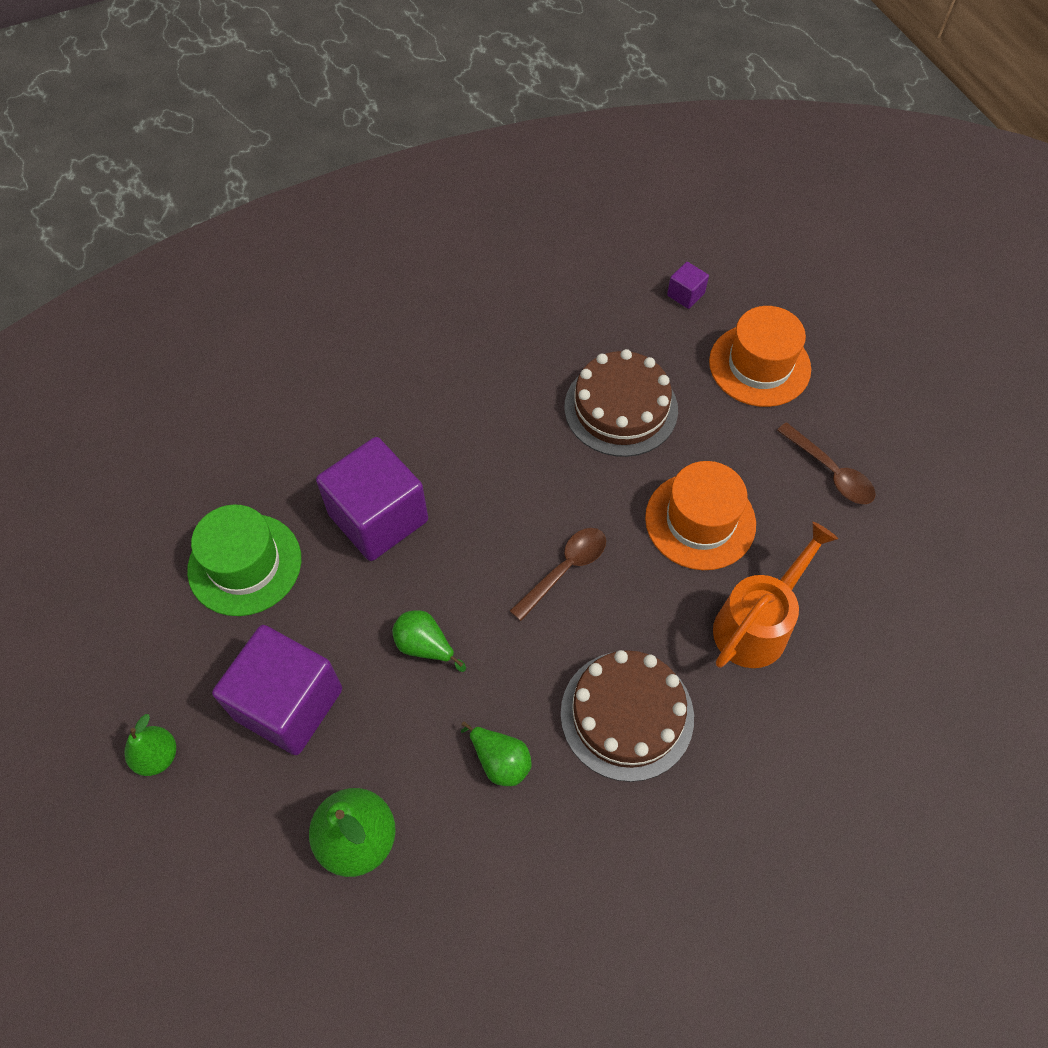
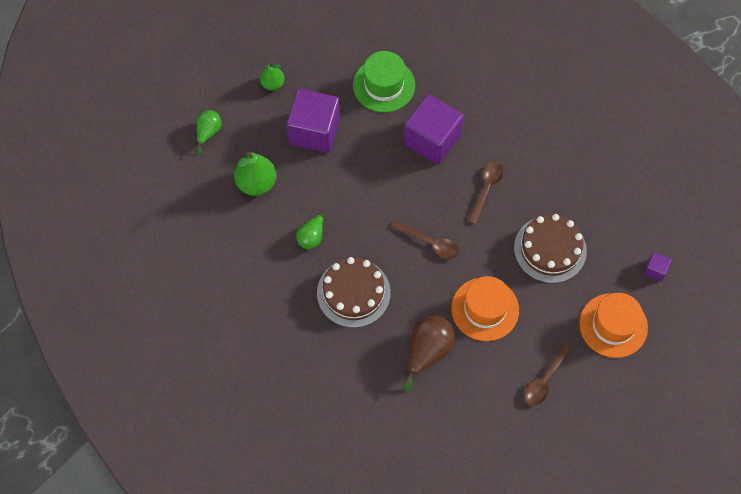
camera: 75 degrees right, 5 degrees up
(425, 646) = (363, 185): green pear -> green pear (208, 132)
(494, 464) = (486, 189): none -> brown spoon
(757, 623) = (427, 351): orange watering can -> brown pear

